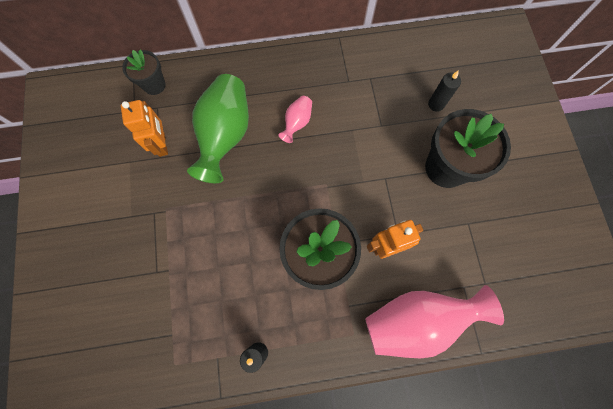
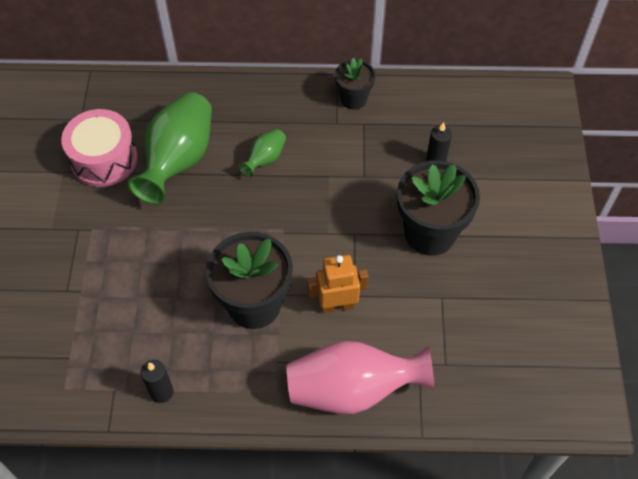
camera: 10 degrees right, 15 degrees down
(154, 85) = (110, 95): black flower pot -> black flower pot (353, 99)
(162, 144) = (104, 159): orange robot -> pink drum
(297, 123) = (265, 159): pink vase -> green vase

